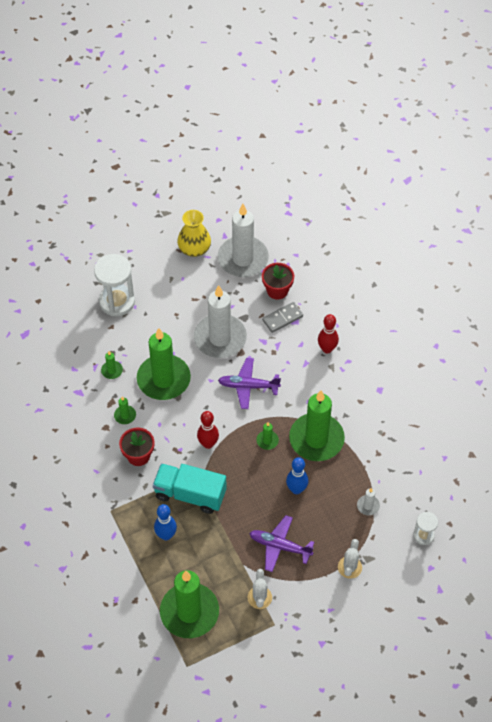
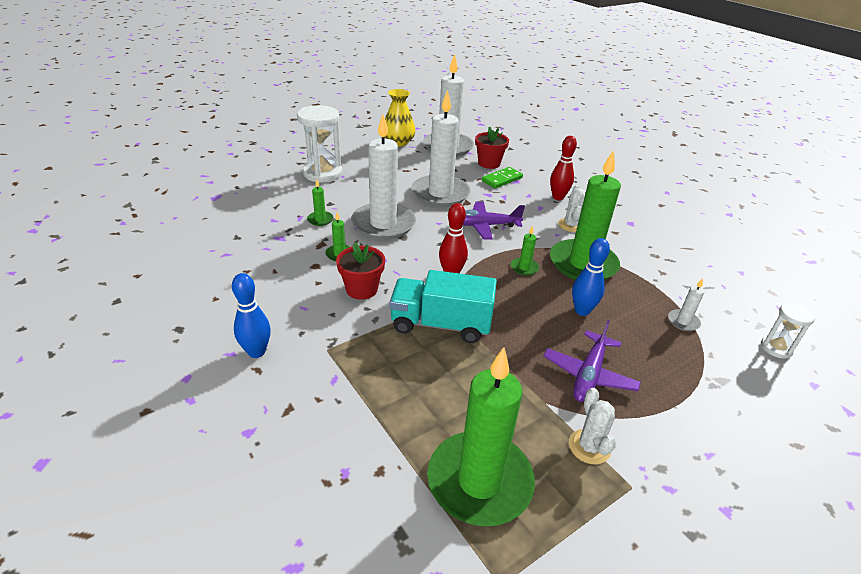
camera: 10 degrees left, 20 degrees down
(163, 379) = (383, 224): green candle -> white candle
(166, 535) = (416, 373): blue bowling pin -> blue bowling pin (256, 352)
(279, 546) = (589, 375): purple plane -> purple plane turned 75 degrees counterclockwise
(282, 318) = (502, 179): grey domino -> green domino
(349, 567) = (703, 393): white cactus -> white cactus (571, 225)

